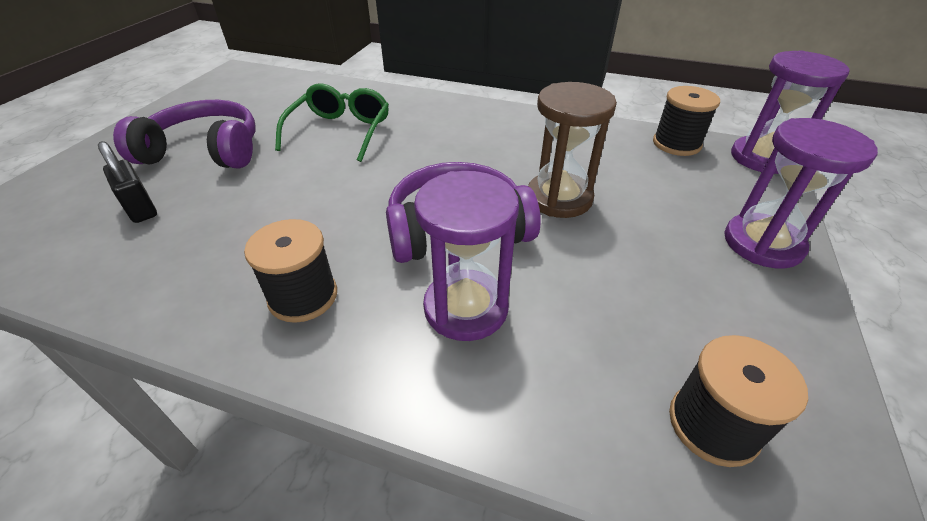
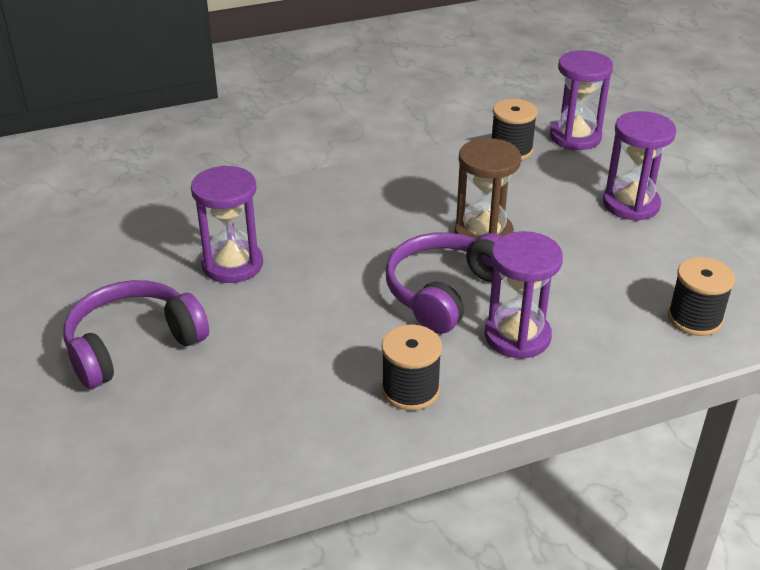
camera: 40 degrees left, 5 degrees down
(141, 209) = (172, 415): black padlock -> none
(340, 132) = (232, 264): green glasses -> purple hourglass

